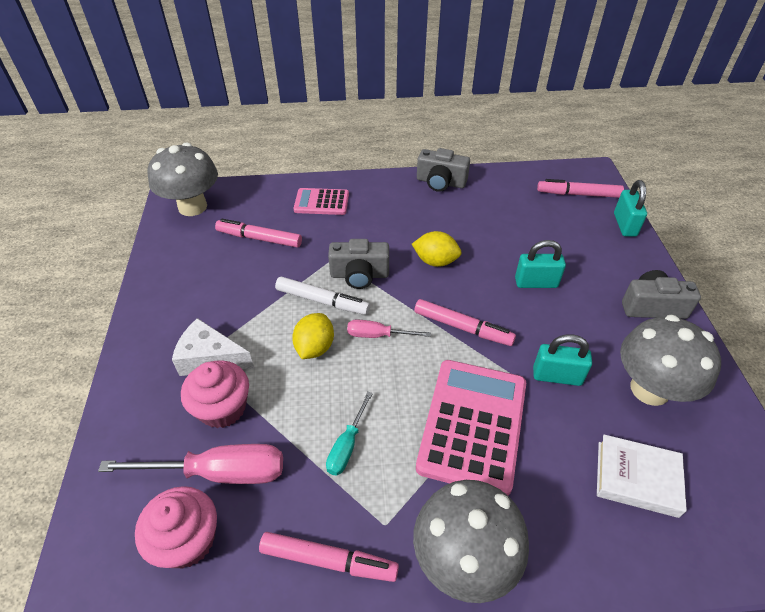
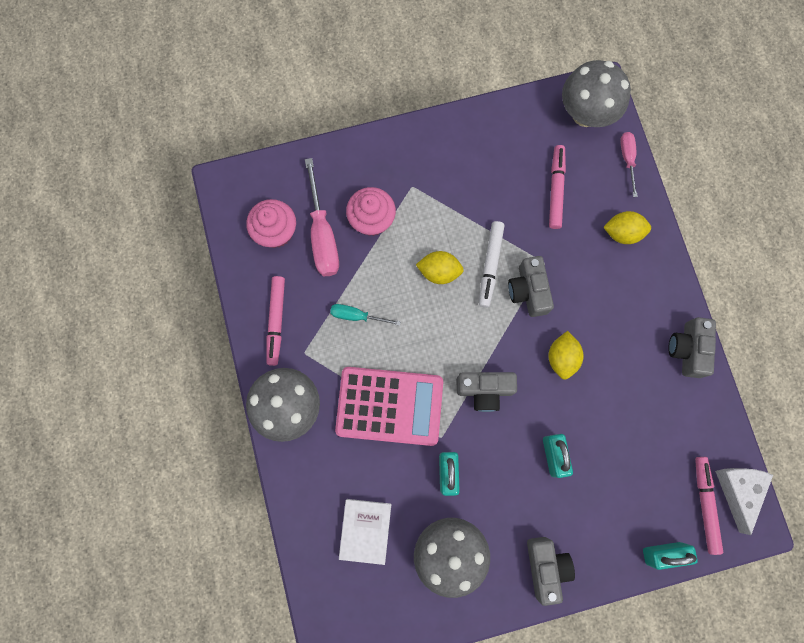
camera: 80 degrees right, 30 degrees up
(210, 358) = (413, 195): white cheese -> white cheese (738, 490)
(321, 202) = (622, 233): pink calculator -> yellow lemon
(378, 335) = (462, 320): pink screwdriver -> pink screwdriver (627, 159)
(462, 327) = (484, 390): pink marker -> grey camera

